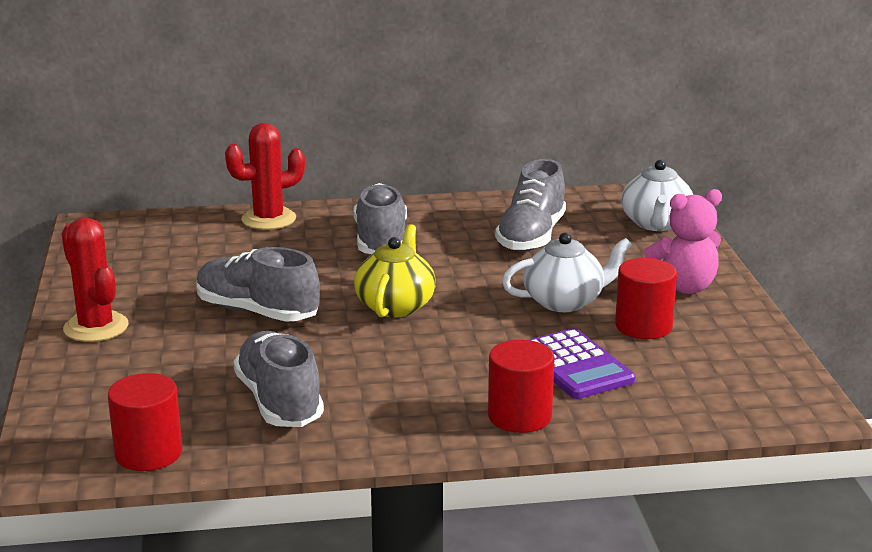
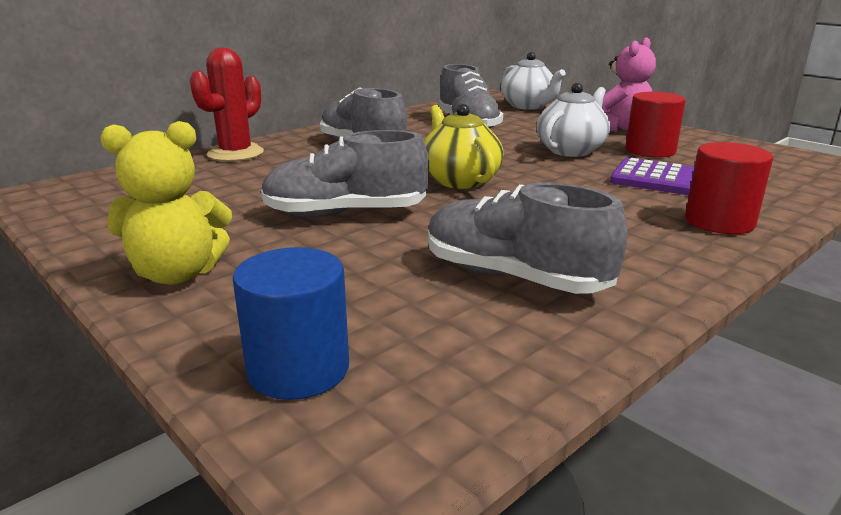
camera: 35 degrees left, 0 degrees up
(82, 409) = (298, 369): none -> blue cylinder
(96, 327) = (178, 274): red cactus -> yellow teddy bear
(148, 453) = (480, 388): red cylinder -> none

